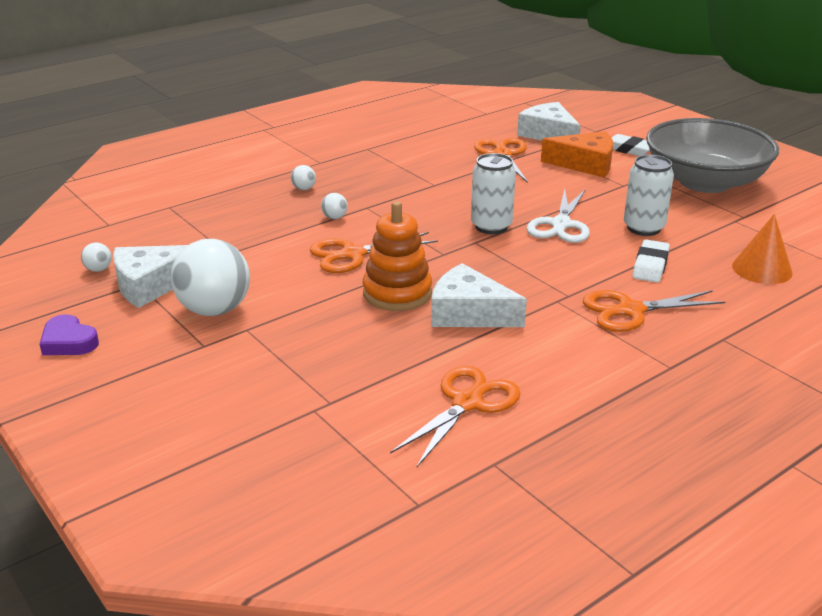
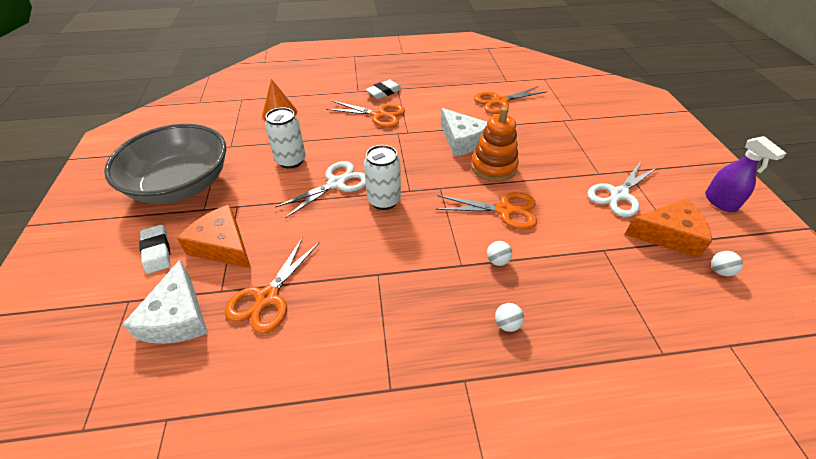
camera: 150 degrees left, 15 degrees up
(68, 342) = (720, 202): purple heart -> purple spray bottle
(151, 285) = (668, 235): white cheese -> orange cheese
(214, 310) = (619, 194): white ball -> white scissors
(650, 266) = (330, 134): white eraser -> white eraser (384, 92)

